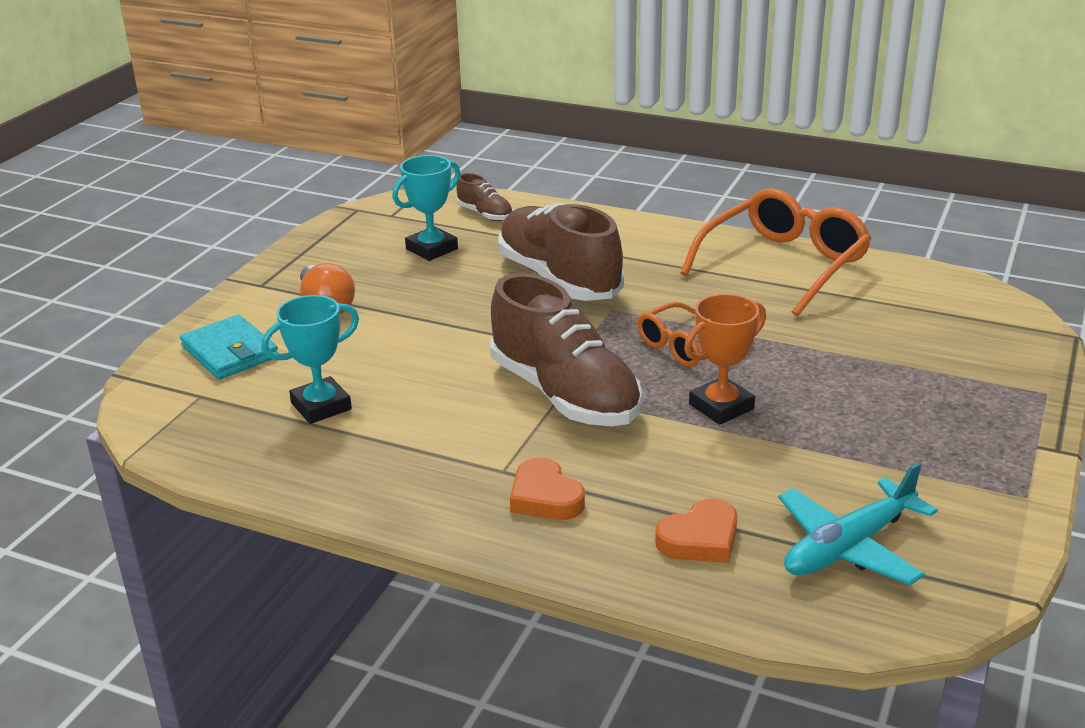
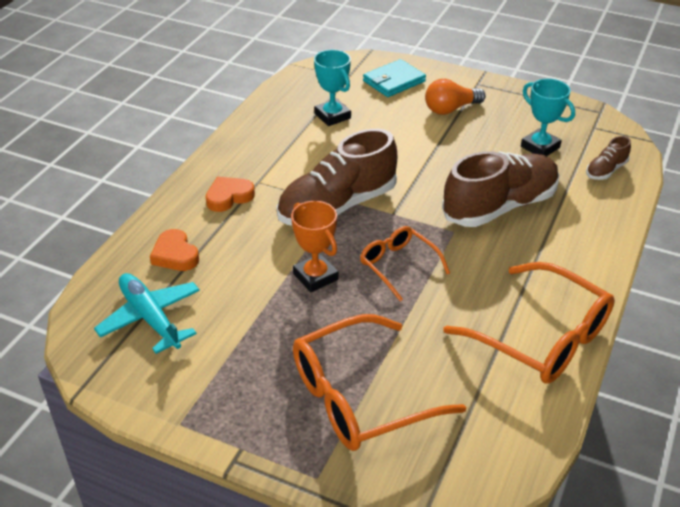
camera: 90 degrees right, 10 degrees up
(917, 368) = (361, 396): none -> orange glasses

